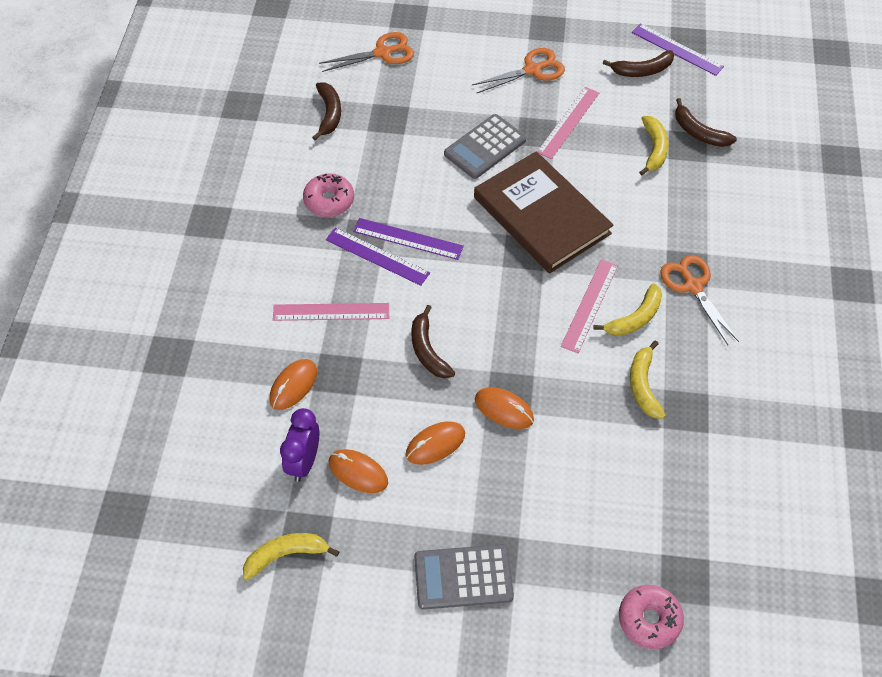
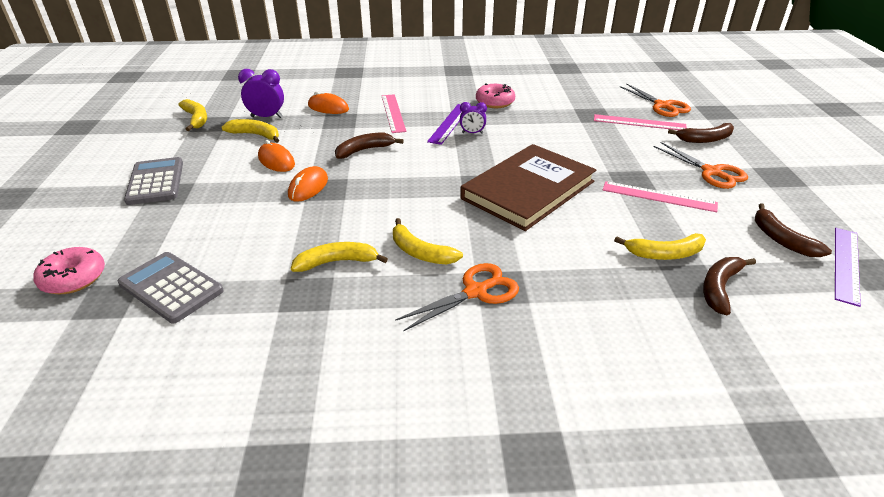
camera: 80 degrees right, 20 degrees down
(329, 114) = (579, 94): brown banana -> brown banana (705, 139)
(358, 472) = (255, 135): orange mouse -> yellow banana
(408, 238) = (472, 133): purple ruler -> purple clock
(485, 147) = (592, 156): grey calculator -> grey calculator (171, 287)
(589, 305) = (429, 223): pink ruler -> pink ruler (639, 122)

